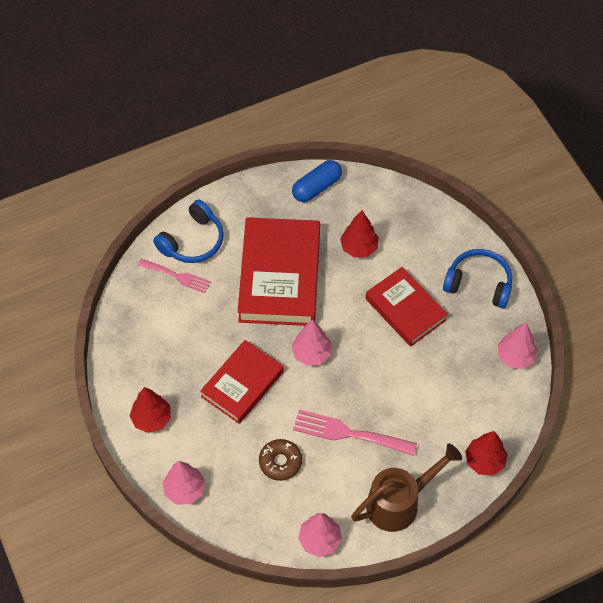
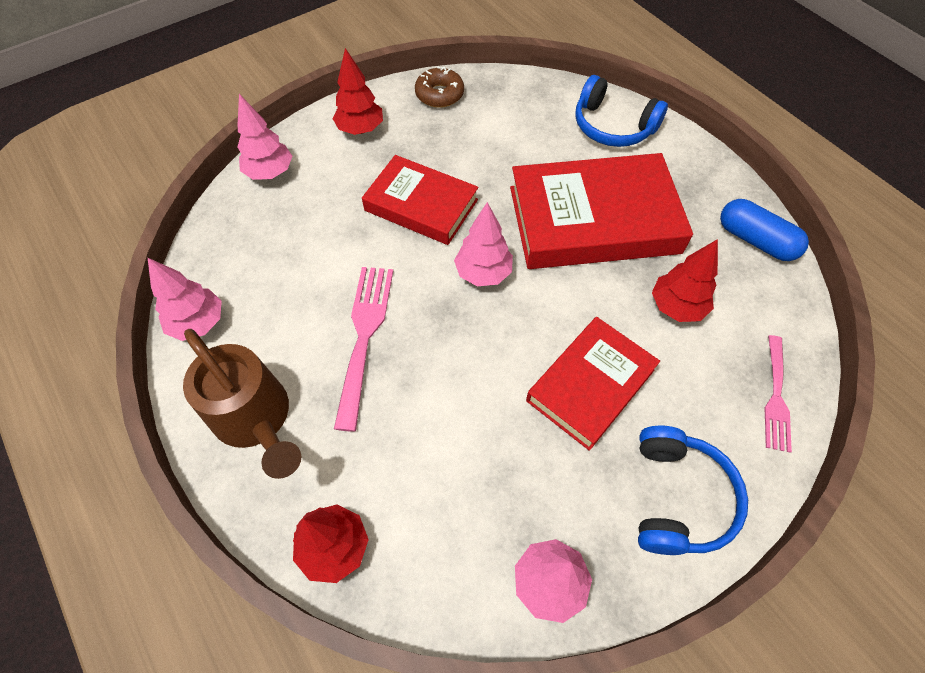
camera: 80 degrees right, 0 degrees up
(177, 276) = (558, 120): pink fork -> pink fork (776, 397)
(280, 462) = (313, 262): brown donut -> brown donut (439, 94)

